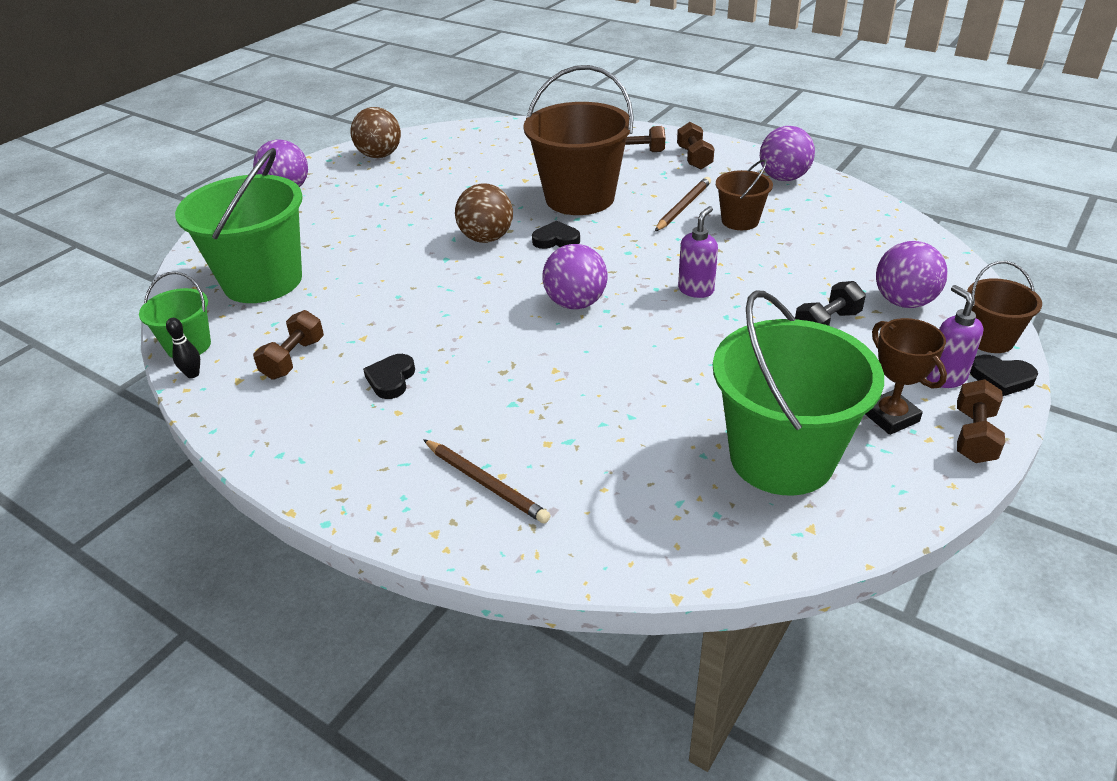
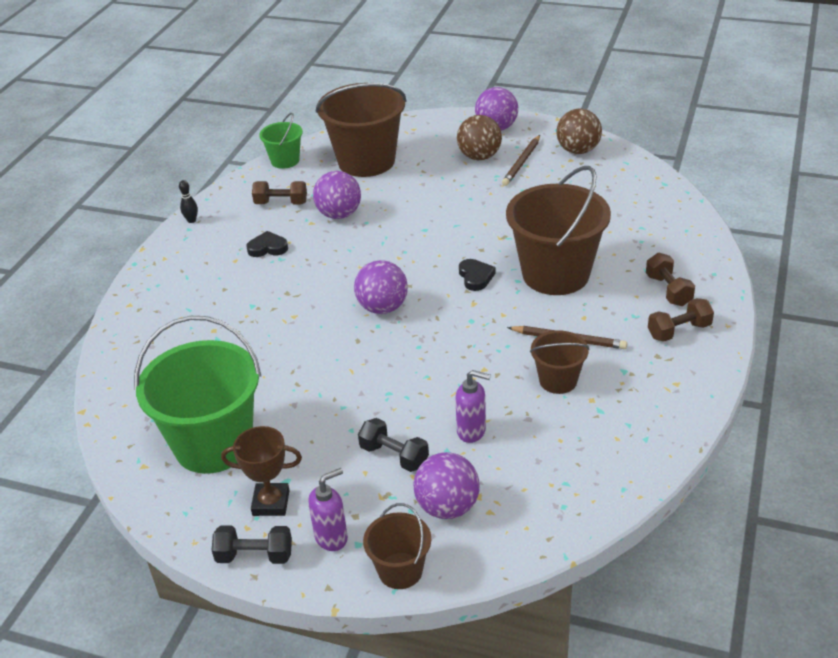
camera: 75 degrees right, 0 degrees up
(193, 374) = (257, 172): black bowling pin -> black bowling pin (191, 220)
(262, 281) = (366, 161): green bucket -> brown bucket
(485, 483) = (172, 313): brown pencil -> brown pencil (522, 162)
(486, 238) = (463, 241): brown ball -> brown ball (479, 157)
(696, 290) = (424, 369): purple soap dispenser -> purple soap dispenser (472, 431)
(783, 178) = (668, 401): purple ball -> purple ball (339, 214)
(890, 417) = (271, 503): brown trophy -> brown trophy turned 45 degrees clockwise
(974, 436) = (254, 556): brown dumbbell -> black dumbbell
(1001, 378) = (339, 577): black heart -> none

